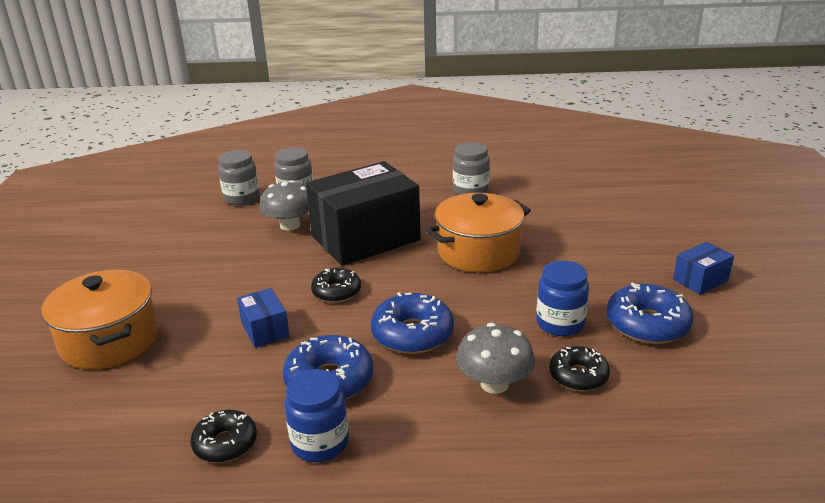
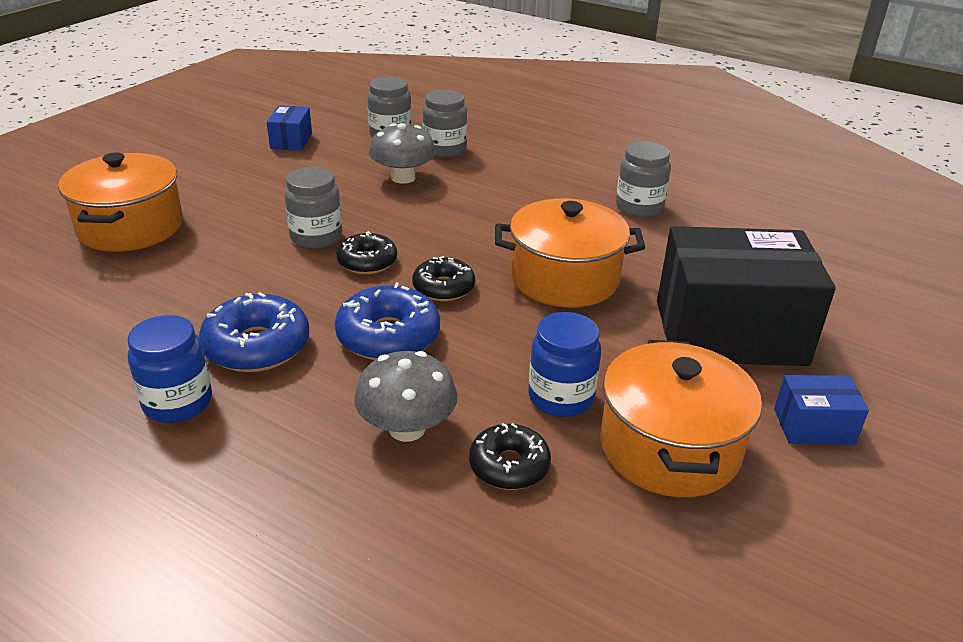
camera: 30 degrees right, 5 degrees up
(225, 443) = (106, 362): black donut -> black donut (443, 288)
(265, 330) = (260, 272): blue box -> blue box (291, 141)
(276, 289) = (316, 237): none -> grey jar
(365, 238) = (461, 218): black box -> black box (729, 332)
(647, 324) = (669, 447): blue donut -> orange pot

